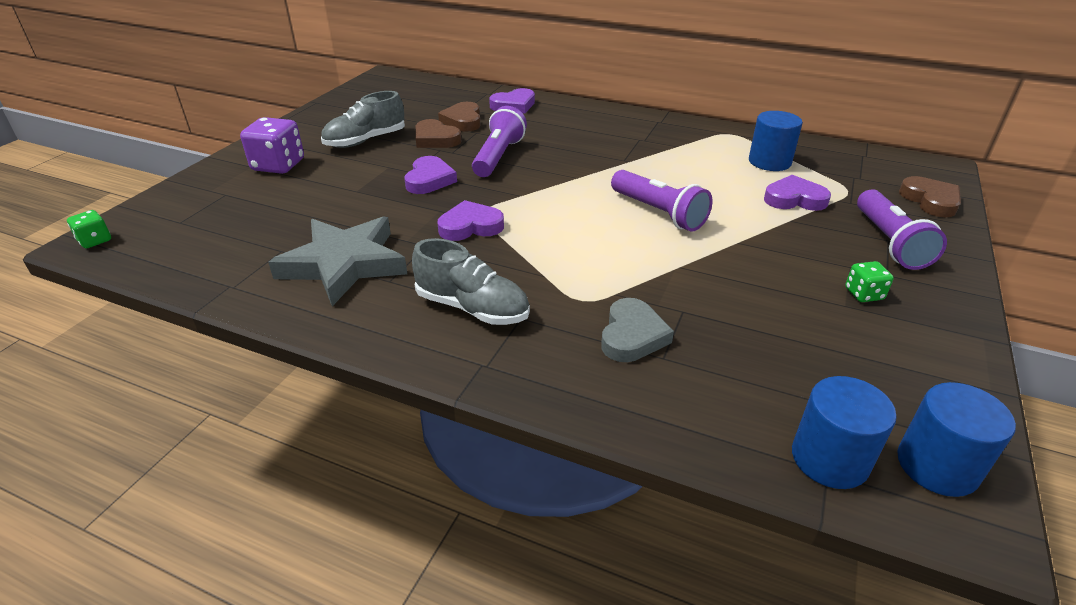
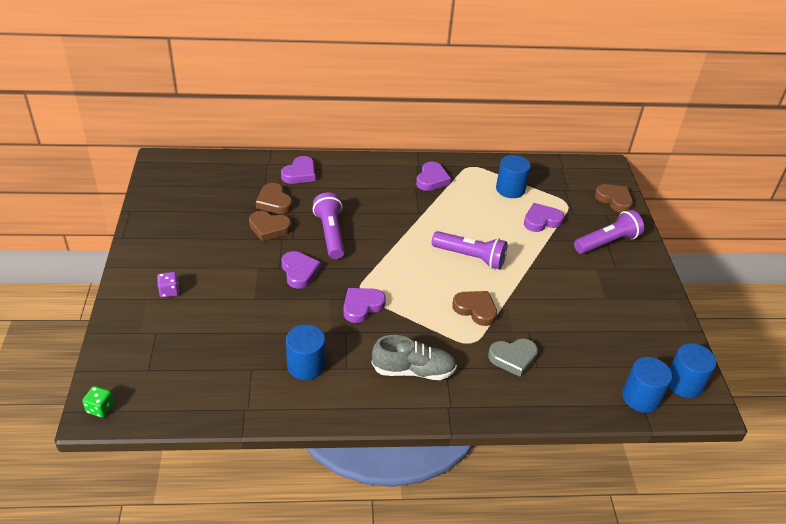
camera: 30 degrees left, 5 degrees up
(278, 165) = (169, 291): purple dice -> purple dice, size x0.54
(344, 264) = (306, 365): grey star -> blue cylinder
(365, 141) = (215, 245): grey shoe -> none
(620, 266) = (475, 309): none -> brown heart
(632, 335) = (513, 358): grey heart -> grey heart turned 90 degrees clockwise
(667, 135) = (432, 179): none -> purple heart
(864, 294) = (611, 287): green dice -> none
(889, 242) = (607, 242): purple flashlight -> purple flashlight turned 90 degrees counterclockwise

